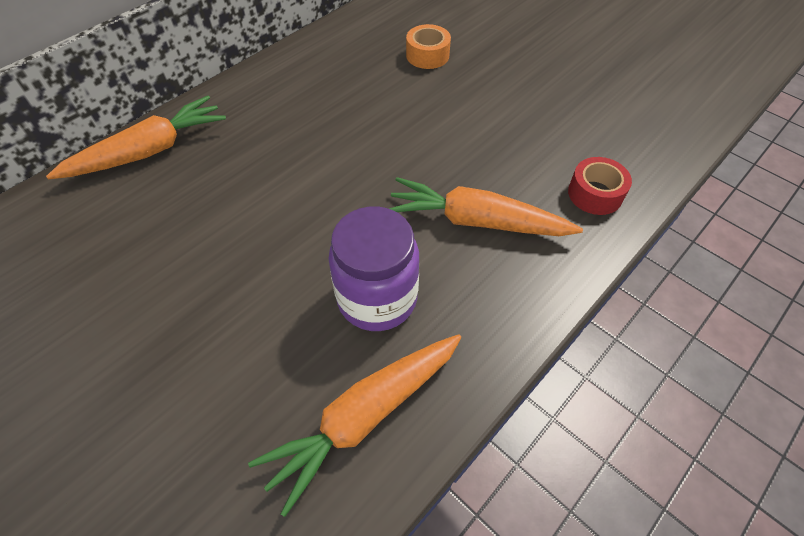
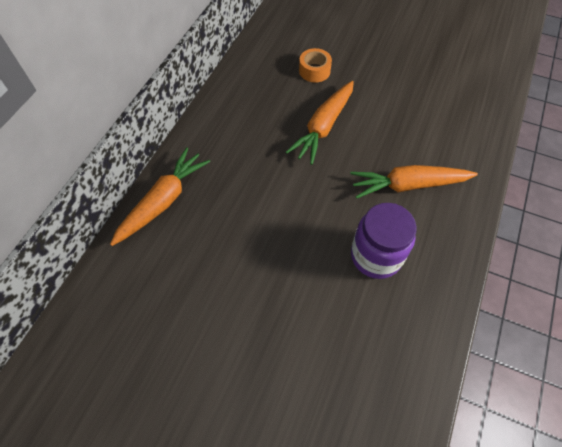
camera: 20 degrees left, 5 degrees up
(364, 417) = (408, 331): orange carrot -> orange carrot (323, 127)
(595, 194) = (468, 145): red tape -> none

